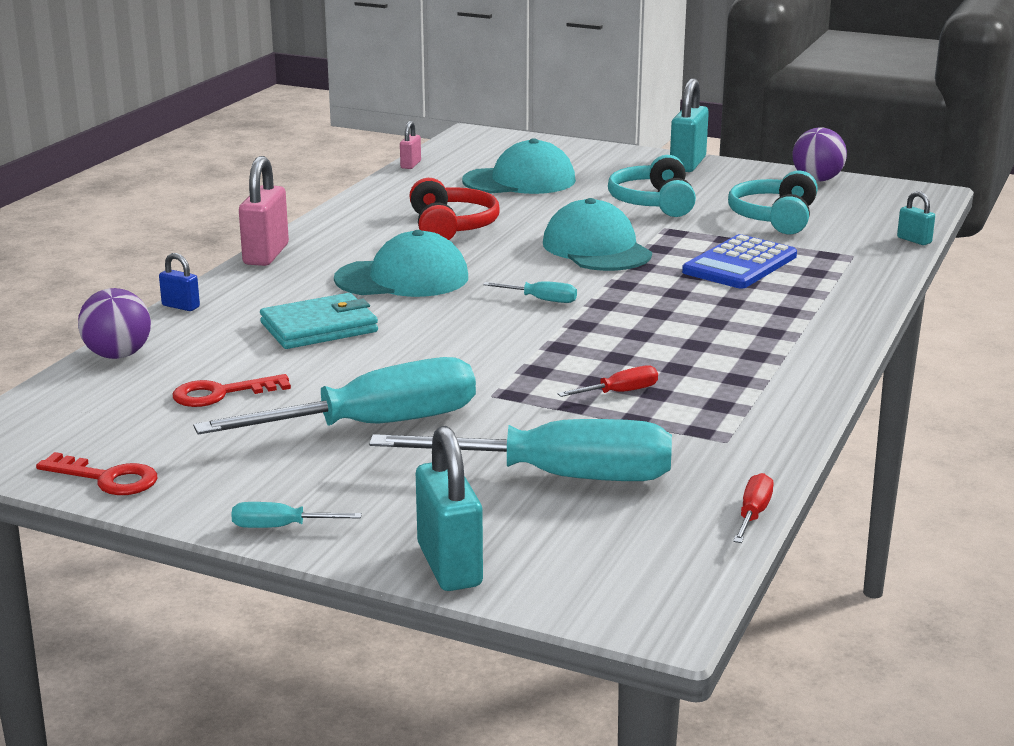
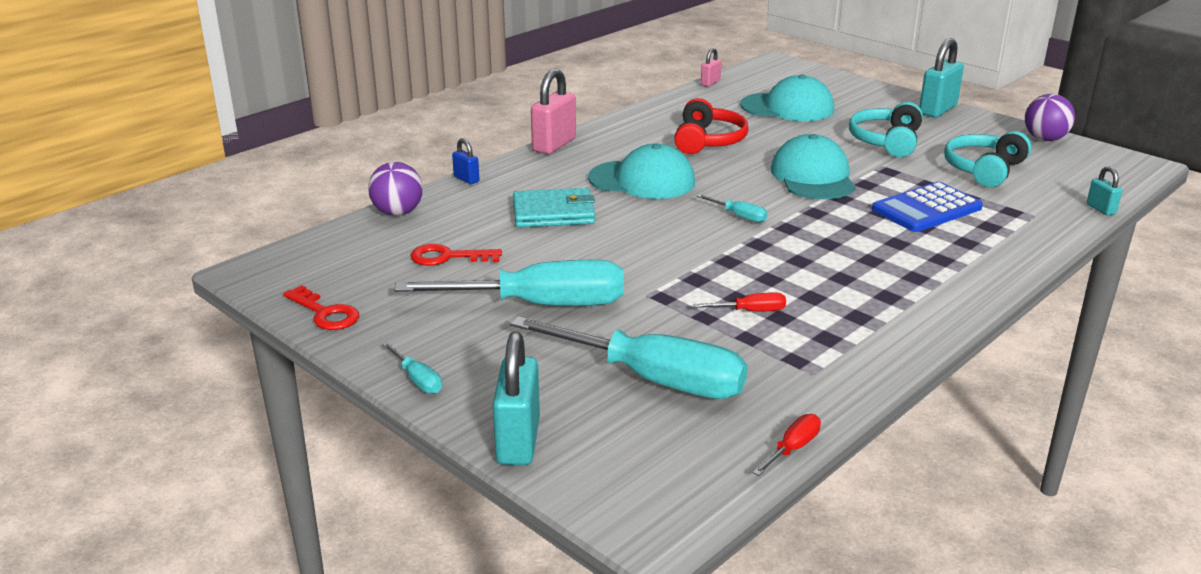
camera: 20 degrees right, 5 degrees up
(281, 527) = (417, 379): turquoise screwdriver -> turquoise screwdriver turned 150 degrees counterclockwise

